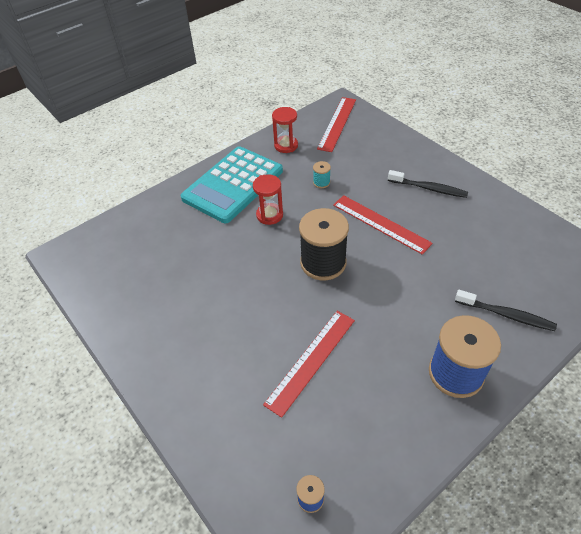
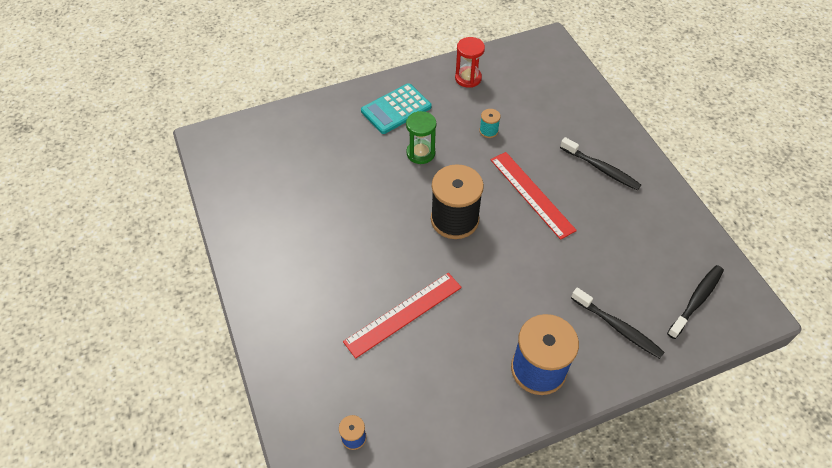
camera: 15 degrees right, 5 degrees up
(233, 185) = (396, 109): turquoise calculator -> turquoise calculator, size x0.61
(269, 215) = (420, 153): red hourglass -> green hourglass
(337, 123) = (534, 66): red ruler -> none
(558, 273) = (696, 300): none -> black toothbrush

